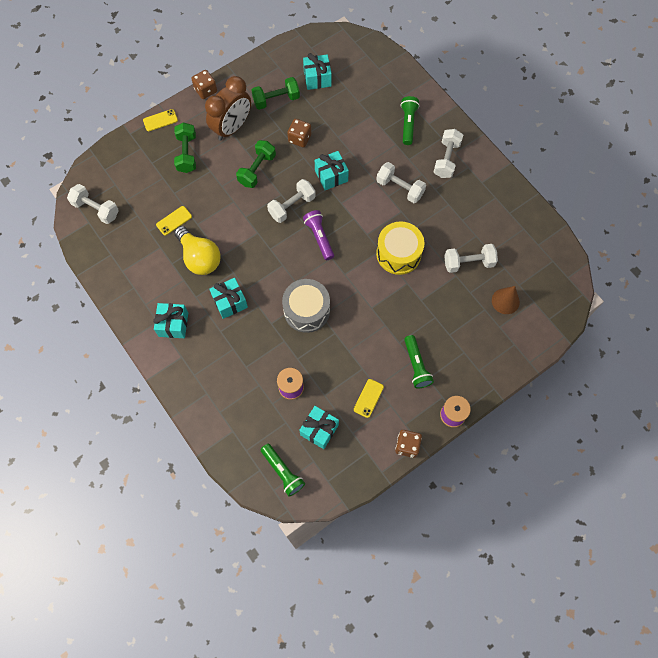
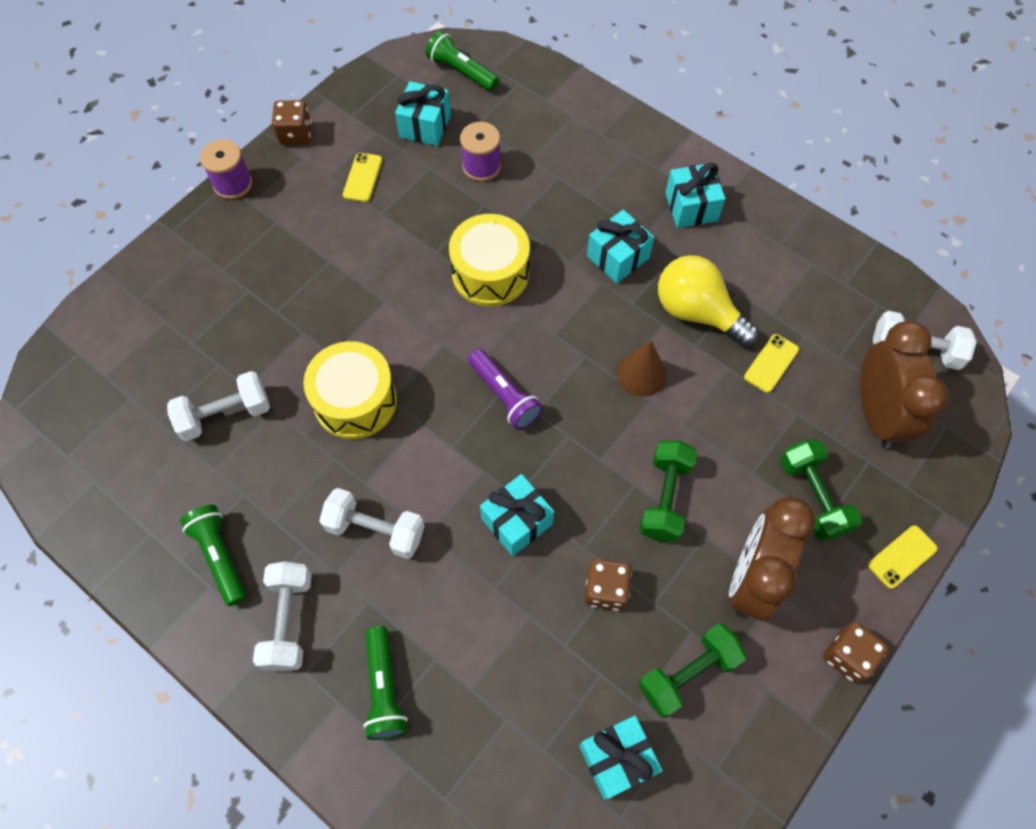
camera: 165 degrees right, 5 degrees down
(135, 183) = (876, 414): none -> brown clock
(292, 206) = (573, 441): white dumbbell -> none
(306, 310) = (490, 273): grey drum -> yellow drum
(416, 365) = (297, 235): green flashlight -> green flashlight (220, 556)
(505, 301) = (155, 364): brown cone -> brown cone (641, 374)

